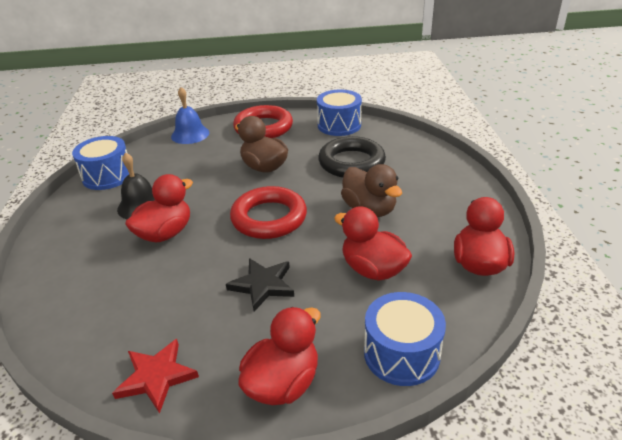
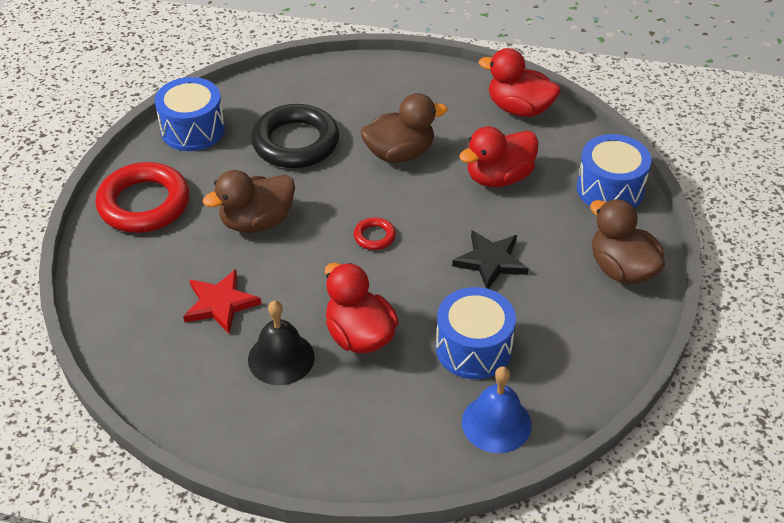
camera: 75 degrees left, 10 degrees up
(107, 176) = (173, 396): blue drum -> blue drum (473, 348)
(156, 377) = (590, 356): red star -> red star (220, 304)
(190, 134) = (105, 288): blue bell -> blue bell (496, 423)
(269, 218) = (374, 236): red ring -> red ring, size x0.44
(283, 383) = (621, 269): red duck -> brown duck

